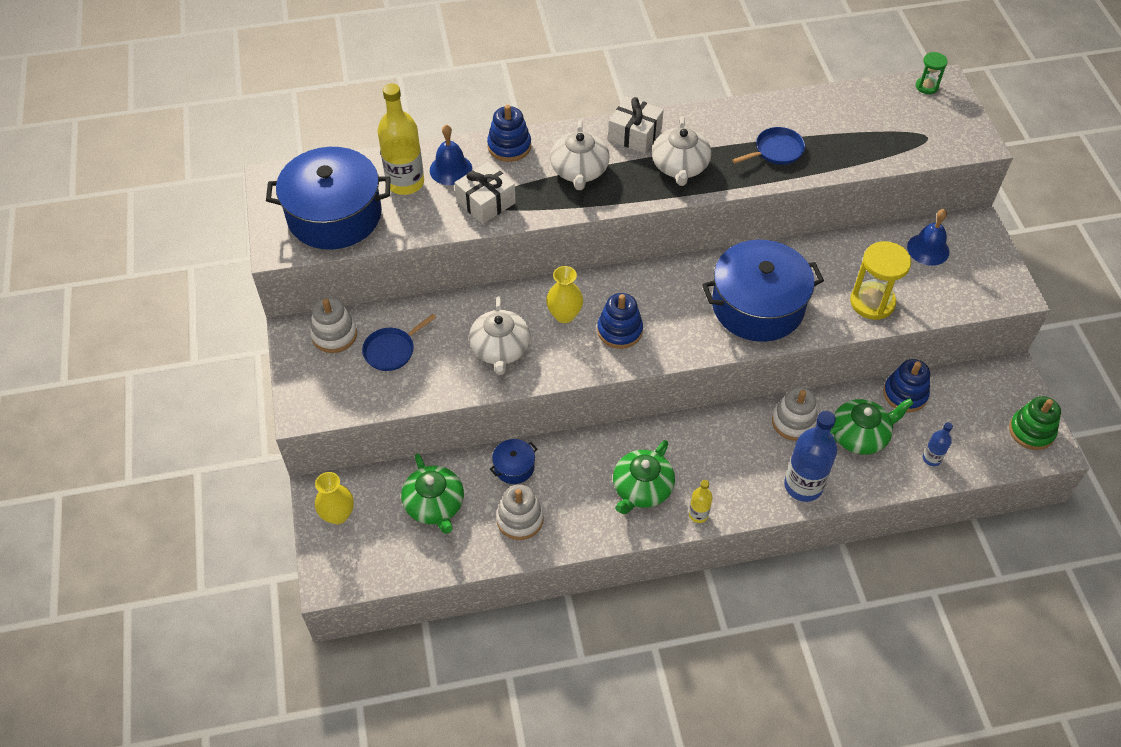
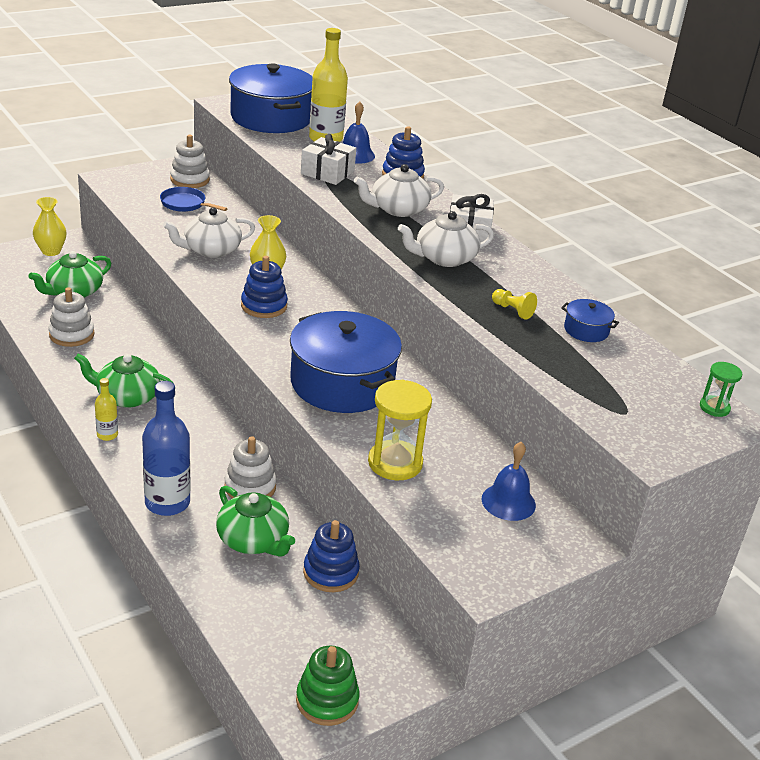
camera: 65 degrees right, 20 degrees down
(514, 467) = (127, 324): blue pot -> blue pot (586, 330)
(776, 151) = (512, 310): blue pan -> yellow pawn
(931, 458) = (244, 604): blue bottle -> none

